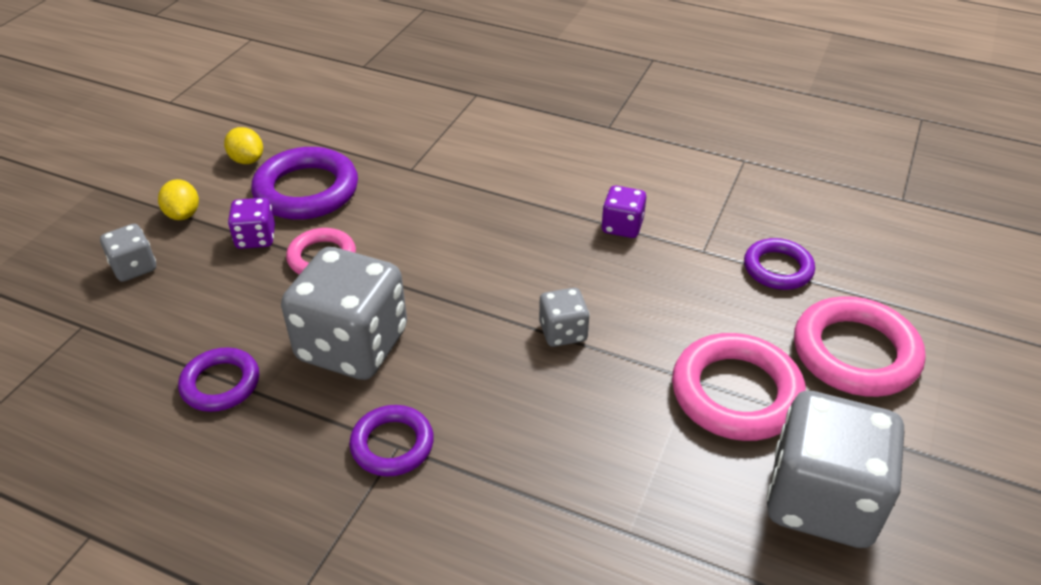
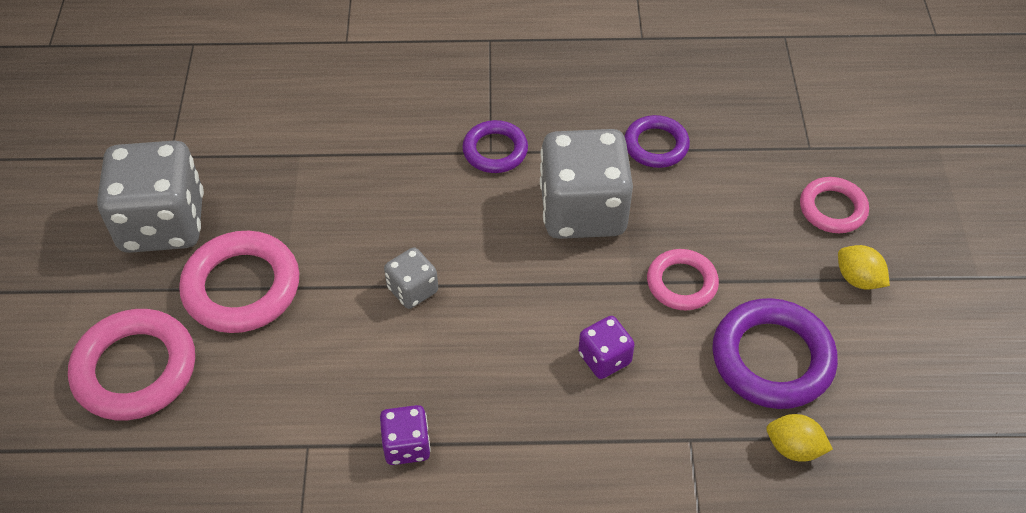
camera: 155 degrees right, 10 degrees up
(134, 267) = (832, 209): grey dice -> pink ring
(247, 160) = (876, 376): yellow lemon -> yellow lemon (793, 448)
(256, 238) = (762, 280): purple dice -> purple dice (604, 358)
(778, 268) = (221, 450): purple ring -> none

